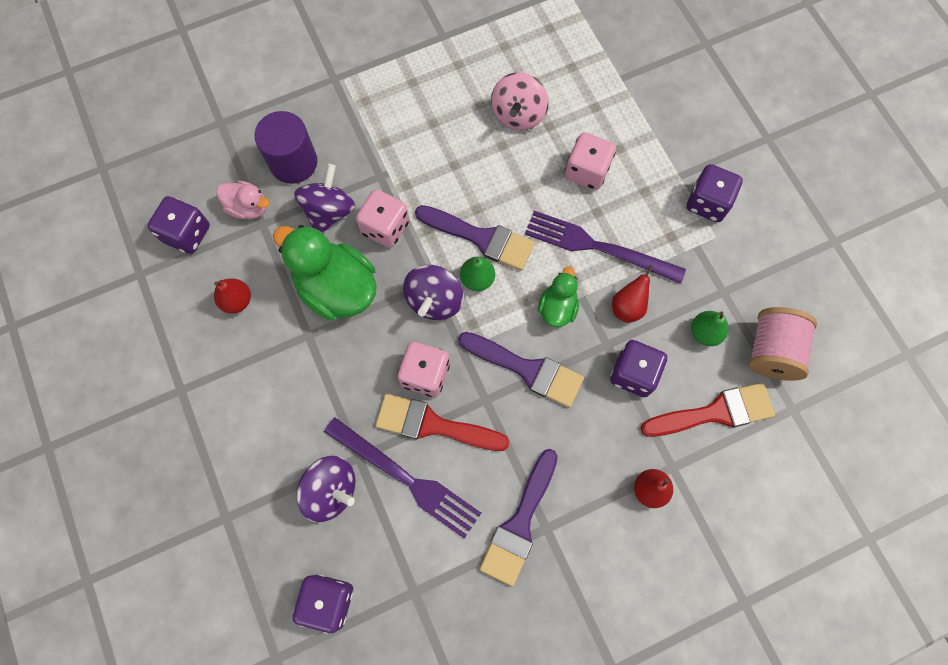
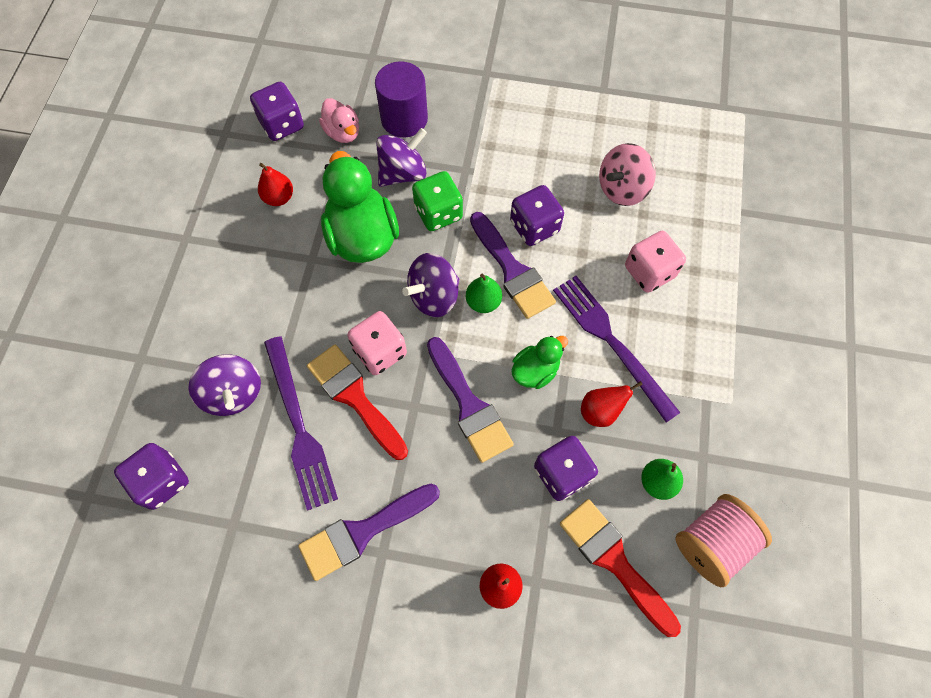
camera: 35 degrees right, 5 degrees down
(385, 227) = (438, 213): pink dice -> green dice
(707, 203) = (746, 368): purple dice -> purple dice (534, 227)
(715, 412) = (614, 561): red brush -> red brush turned 150 degrees counterclockwise

